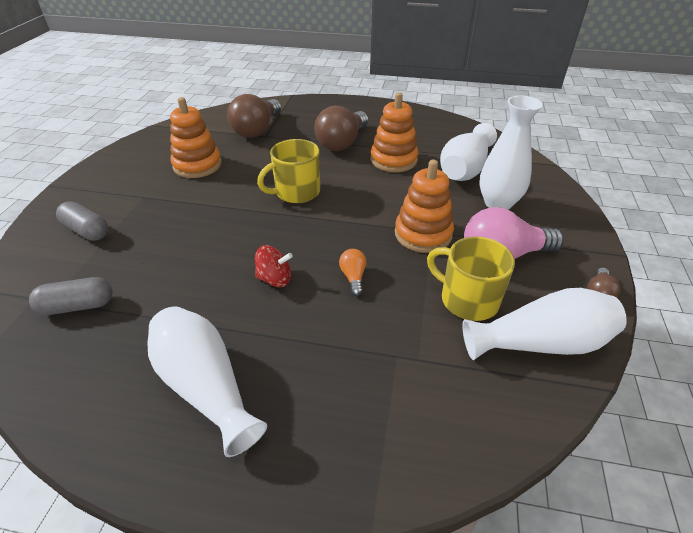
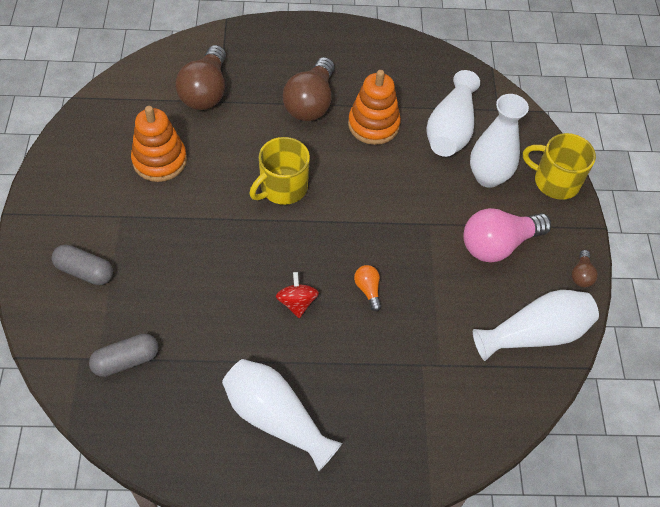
camera: 15 degrees left, 15 degrees up
(275, 279) = (297, 302): red spinning top -> red spinning top turned 90 degrees counterclockwise
(423, 234) = (422, 228): orange stacking toy -> none
(467, 300) = (472, 299): yellow mug -> yellow mug (555, 181)

